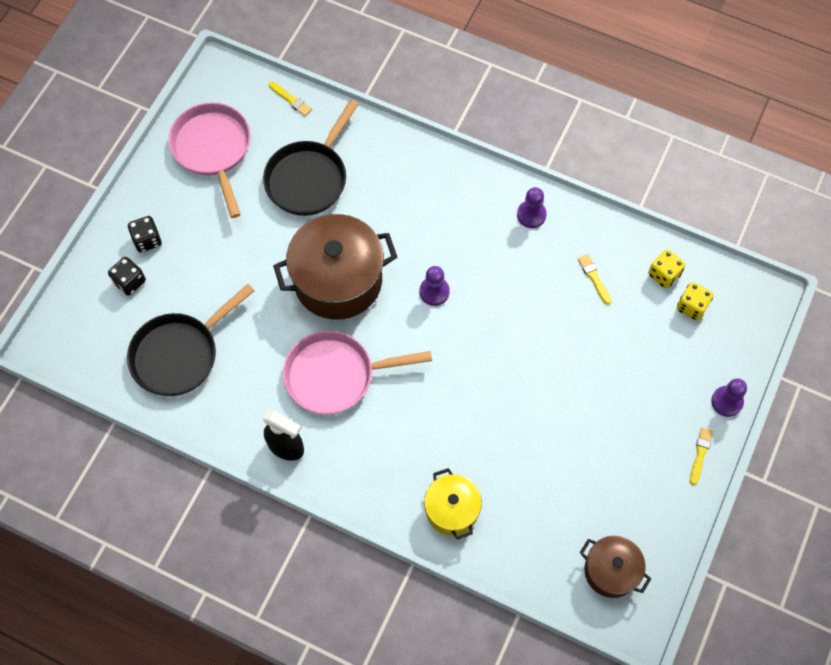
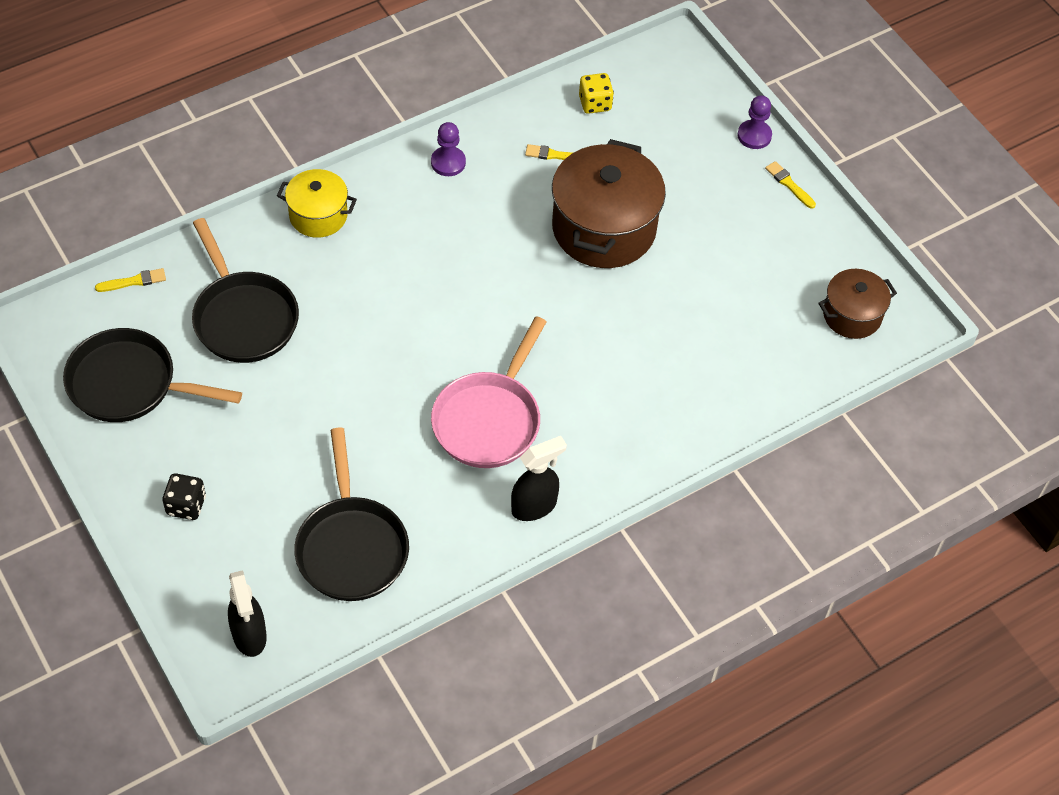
camera: 60 degrees left, 10 degrees down
(78, 337) = (249, 635): none -> black spray bottle
(129, 282) = (223, 549): black dice -> none
(213, 150) = (129, 384): pink pan -> black pan
(338, 281) = (385, 359): brown pot -> brown pot (604, 228)
(434, 292) = (465, 286): purple pawn -> none
(452, 510) = (705, 403): yellow pot -> yellow pot (318, 215)
(691, 307) = (643, 103): yellow dice -> none

